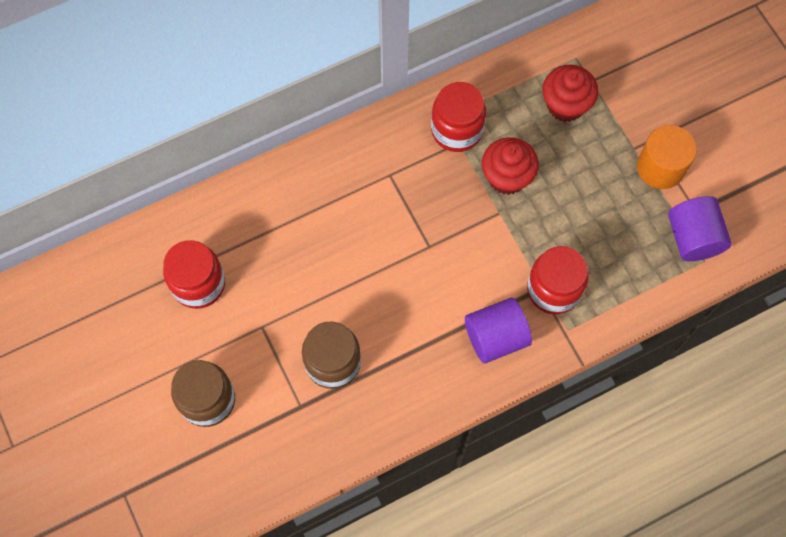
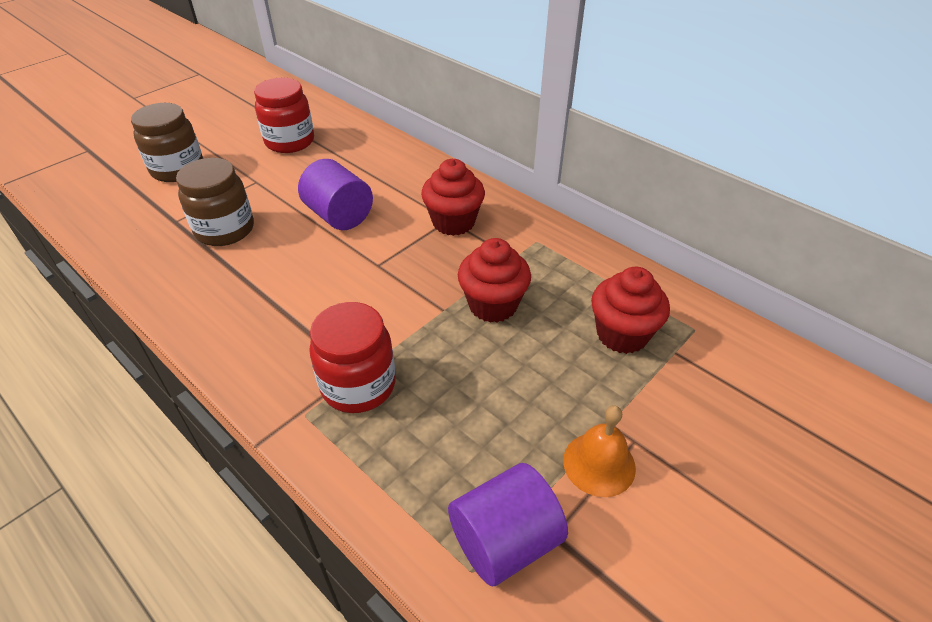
camera: 70 degrees right, 25 degrees down
(396, 172) = (453, 222): none -> red cupcake
(457, 130) = (528, 252): red jar -> none
(495, 337) = (278, 345): purple cylinder -> purple cylinder (339, 216)
(660, 167) = (599, 464): orange cylinder -> orange bell

